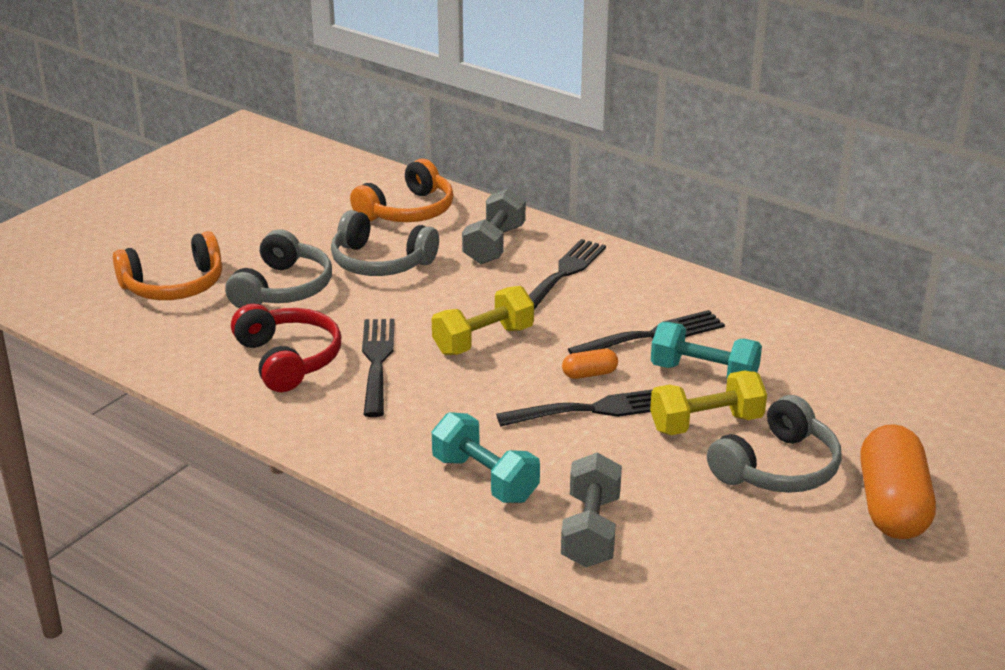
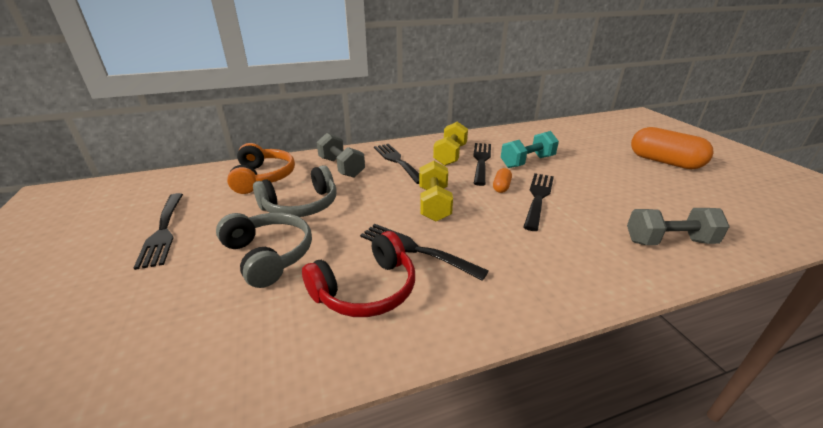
camera: 55 degrees left, 0 degrees up
(174, 286) = (169, 313): orange headphones -> none
(258, 219) = (163, 231): none -> black fork
(288, 359) = (366, 290): red headphones -> red headphones turned 135 degrees clockwise
(485, 479) = (593, 258): turquoise dumbbell -> none
(590, 531) = (669, 241): grey dumbbell -> grey dumbbell turned 45 degrees counterclockwise
(706, 423) = (573, 175): yellow dumbbell -> yellow dumbbell (450, 155)
(778, 468) = (622, 173): grey headphones -> none

